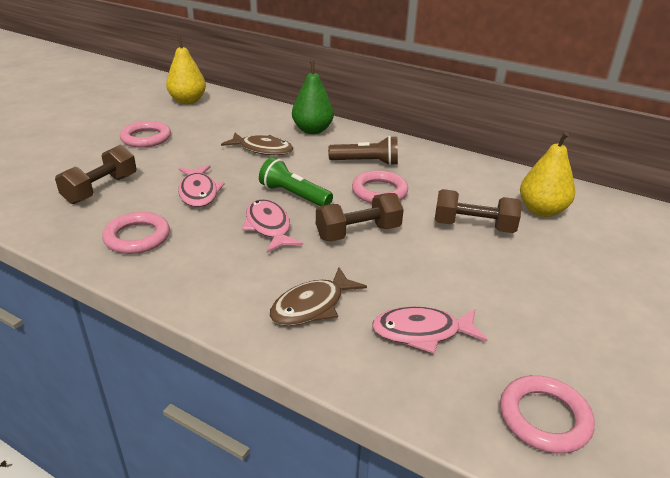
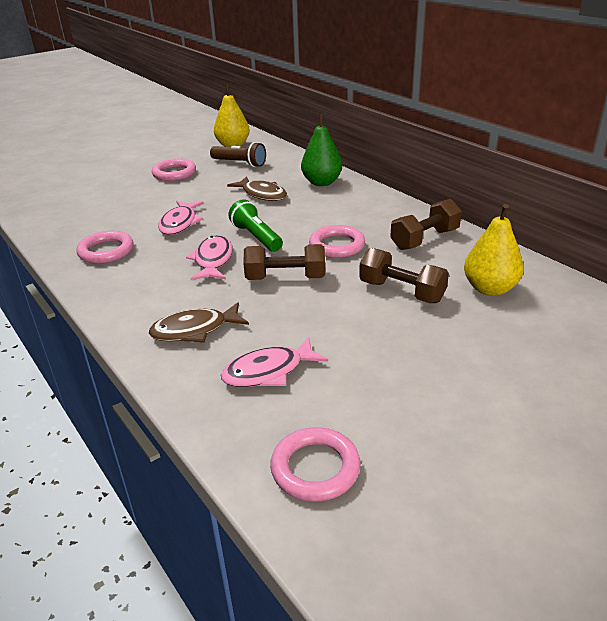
camera: 25 degrees right, 0 degrees up
(101, 189) = (109, 210): brown dumbbell -> brown dumbbell (424, 239)
(366, 162) = (348, 217): brown flashlight -> brown flashlight (240, 163)
(422, 332) = (268, 371): pink fish -> pink fish turned 45 degrees counterclockwise

